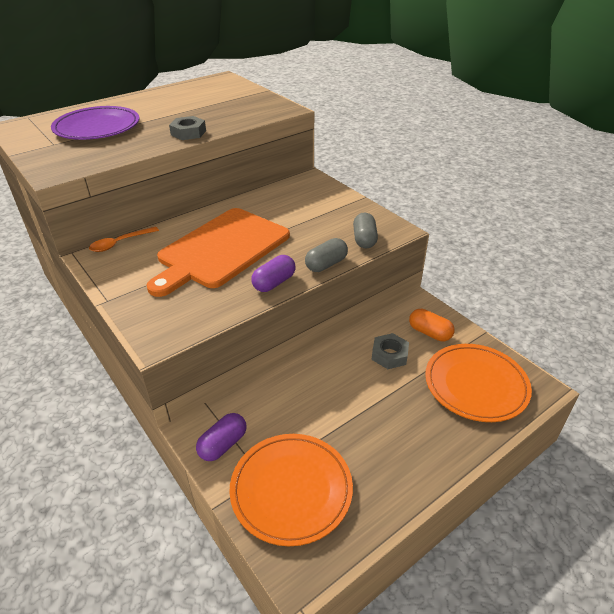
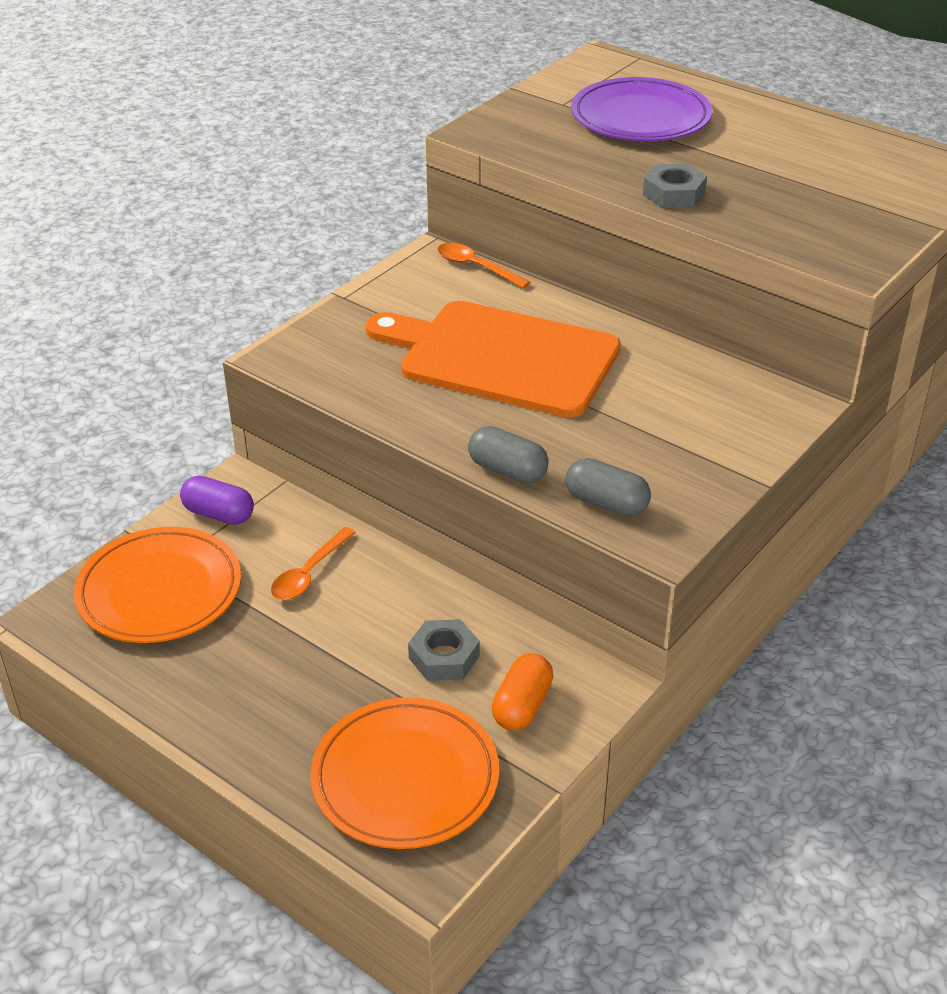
camera: 75 degrees right, 0 degrees up
(274, 283) = (436, 426): purple capsule -> none
(302, 403) = (309, 573): none -> orange spoon
(364, 239) = (606, 503): grey capsule -> grey capsule turned 45 degrees clockwise

